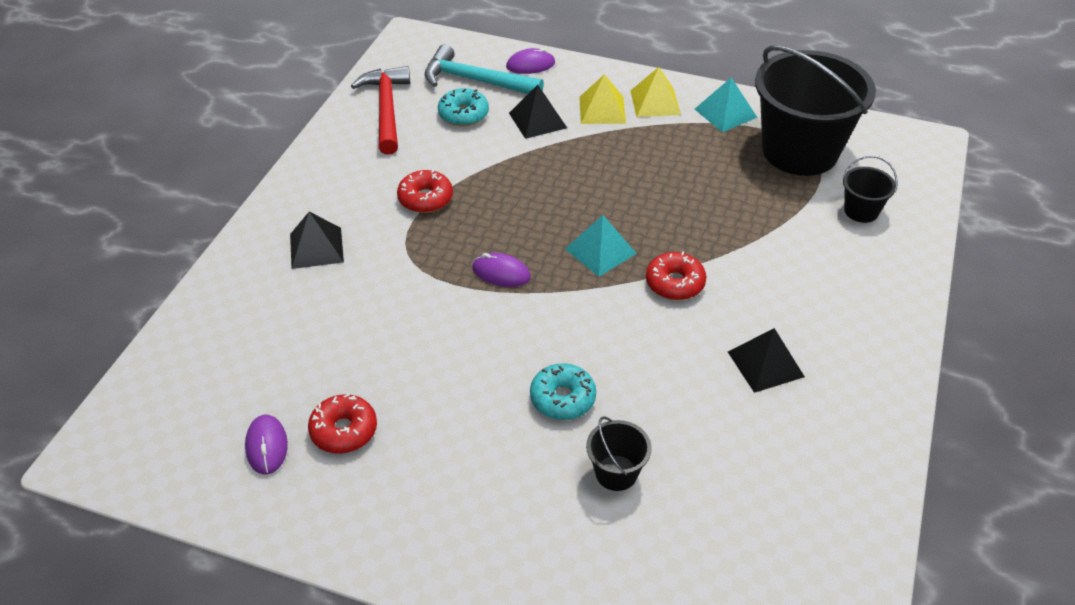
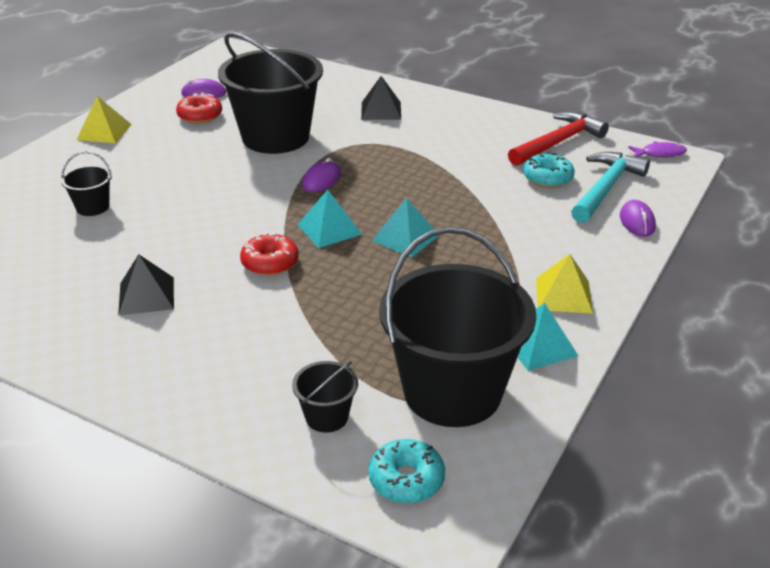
camera: 100 degrees right, 10 degrees down
(386, 109) = (558, 142): red hammer -> red hammer turned 45 degrees counterclockwise
(401, 333) = (275, 137): none -> black bucket
(402, 49) = (660, 154): none -> purple fish
(425, 199) = (426, 154): red donut -> none
(537, 120) = (534, 216): black pyramid -> none
(562, 398) = (174, 193): turquoise donut -> turquoise donut (406, 479)
(599, 196) = (405, 237): none -> turquoise pyramid
(602, 110) = (550, 257): yellow pyramid -> yellow pyramid (104, 132)

